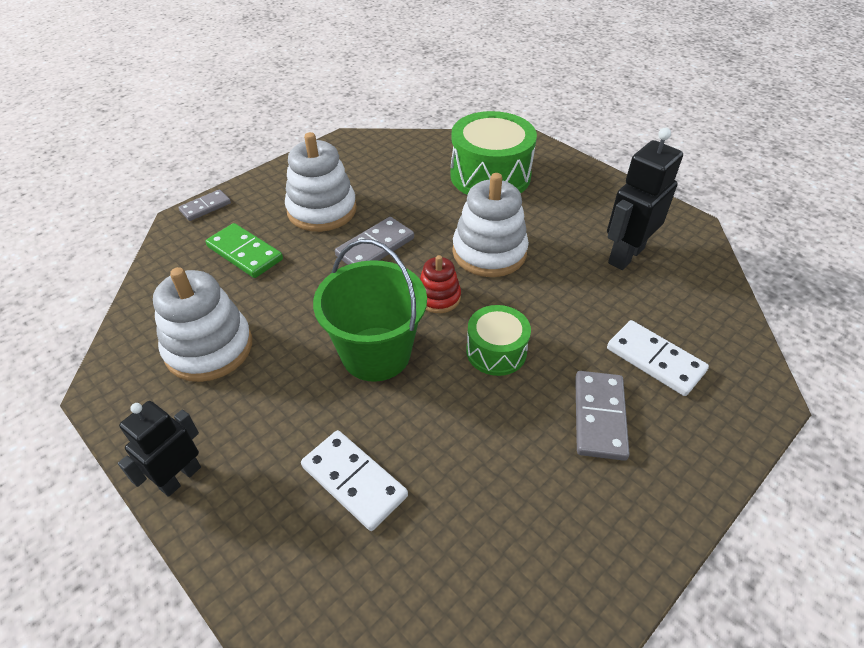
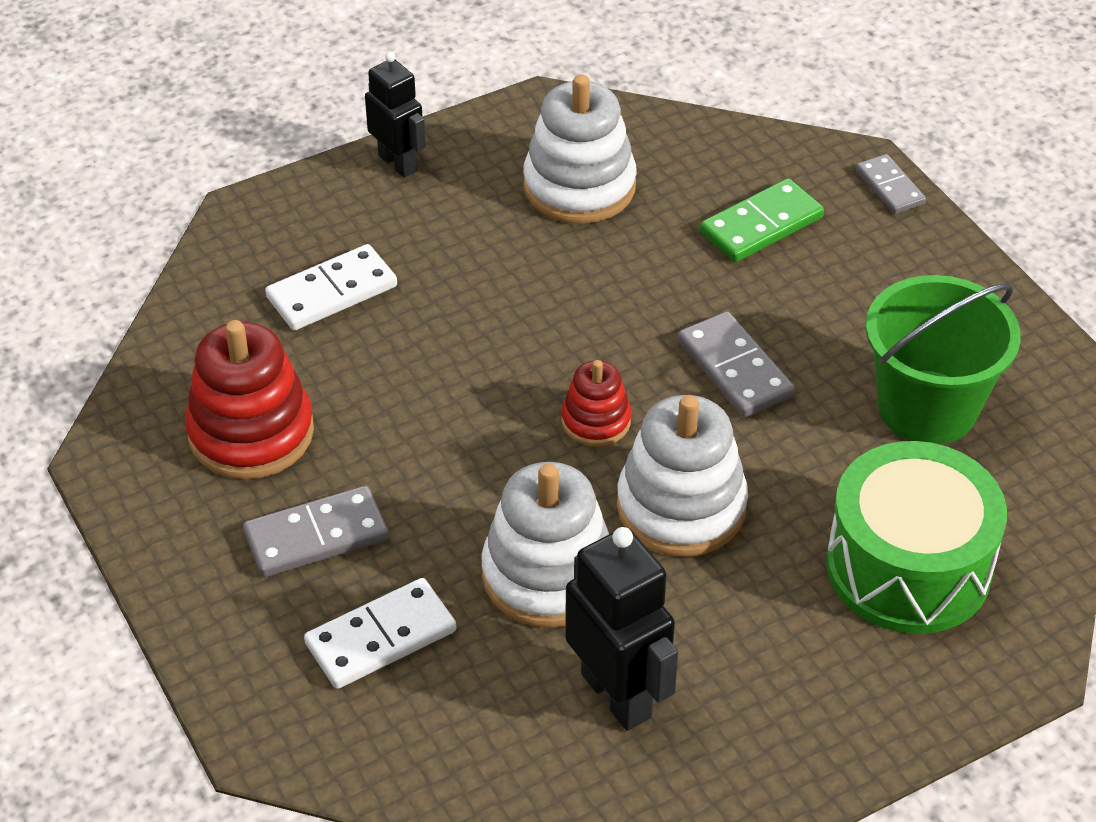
camera: 105 degrees right, 0 degrees up
(322, 210) = (850, 318): white stacking toy -> white stacking toy (548, 575)
(376, 354) = (511, 337): green bucket -> green bucket (927, 407)
(496, 351) = (467, 460): green drum -> none
(526, 491) = (251, 432): none -> red stacking toy
(599, 417) = (316, 536): grey domino -> grey domino turned 45 degrees counterclockwise

